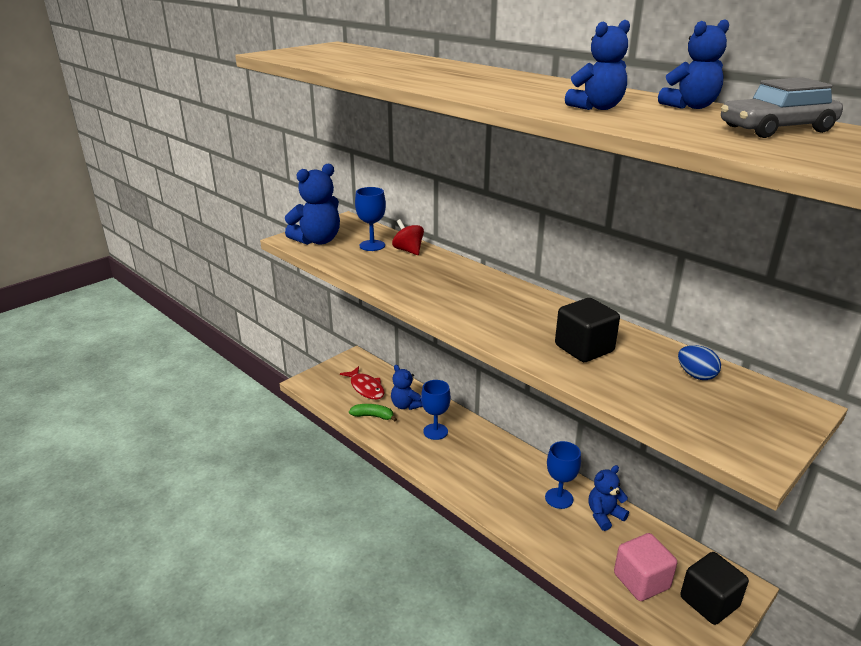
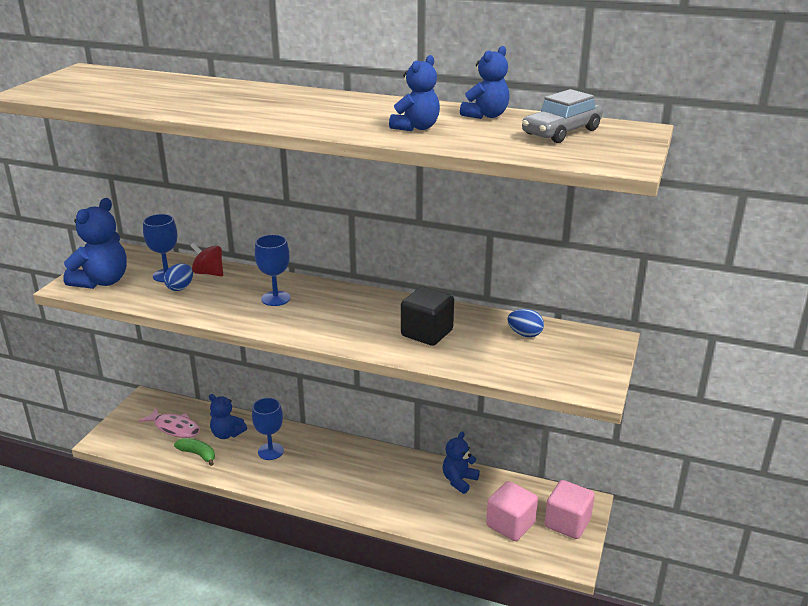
camera: 25 degrees left, 0 degrees up
(366, 388) = (174, 428): red fish -> pink fish
(373, 416) = (198, 454): green banana -> green banana turned 45 degrees clockwise
(376, 258) = (180, 288): none -> blue egg
(559, 498) = (414, 478): blue goblet -> blue goblet (275, 298)
(709, 602) = (567, 523): black cube -> pink cube

